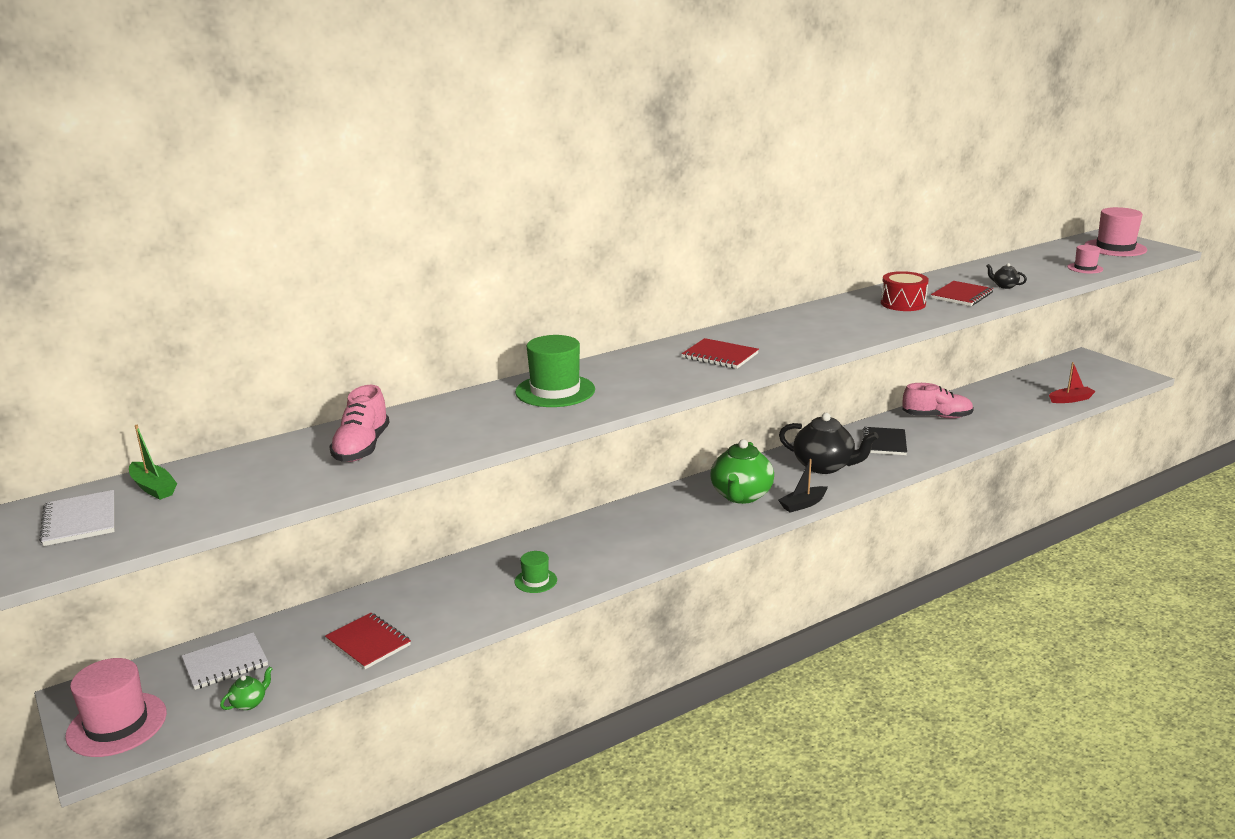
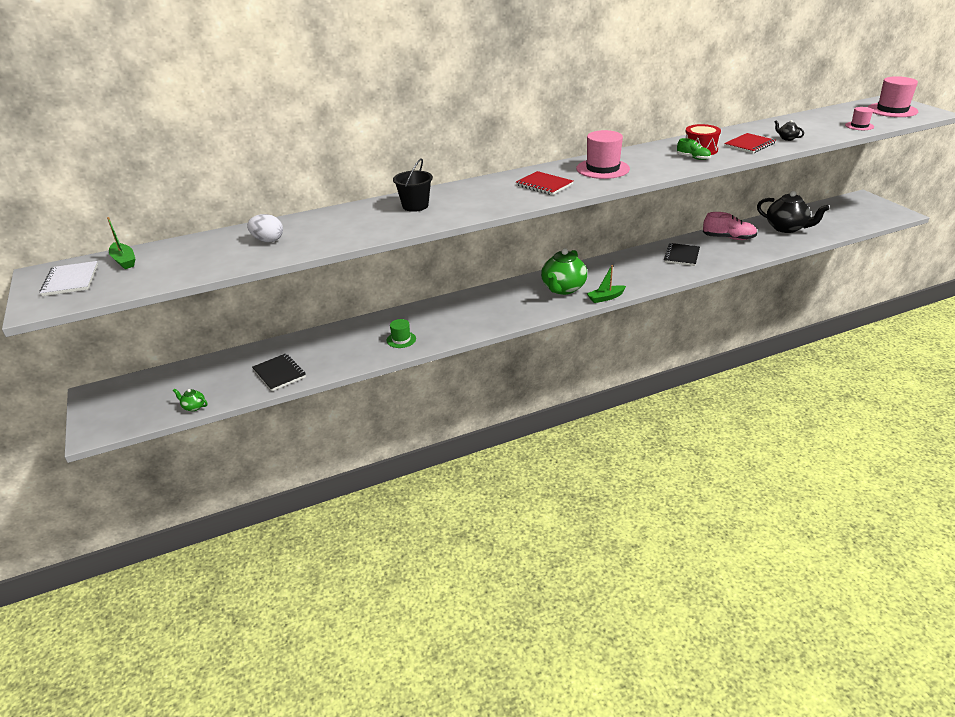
camera: 10 degrees right, 10 degrees up
(117, 724) = (110, 413): pink hat -> pink hat (602, 169)
(225, 663) = (186, 380): white notebook -> none
(249, 703) = (193, 407): green teapot -> green teapot turned 120 degrees counterclockwise
(362, 447) = (268, 240): pink shoe -> white egg
(368, 643) = (279, 373): red notebook -> black notebook
(555, 391) = (415, 206): green hat -> black bucket
(803, 504) = (605, 298): black boat -> green boat
(824, 466) = (631, 271): black teapot -> black teapot (786, 228)
(898, 314) = (693, 158): none -> green shoe
(1070, 399) = (838, 230): red boat -> none

